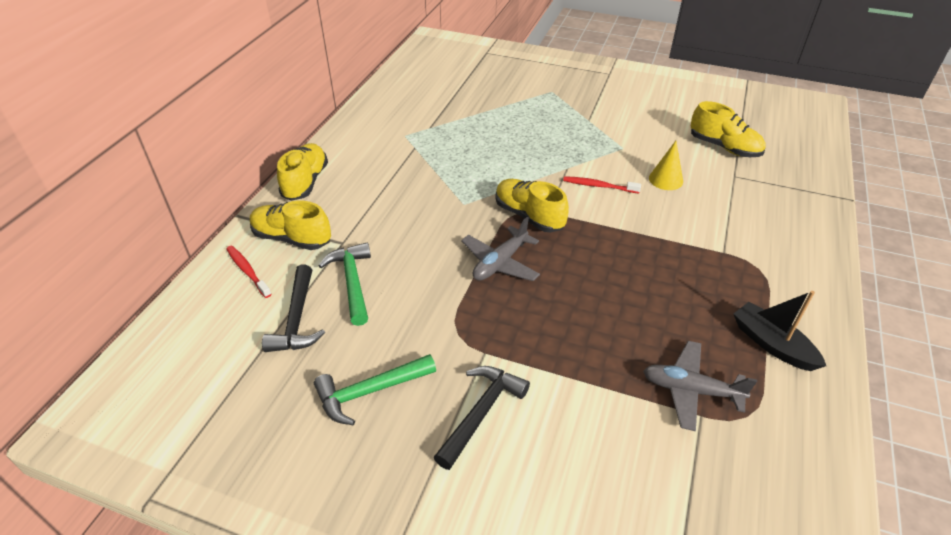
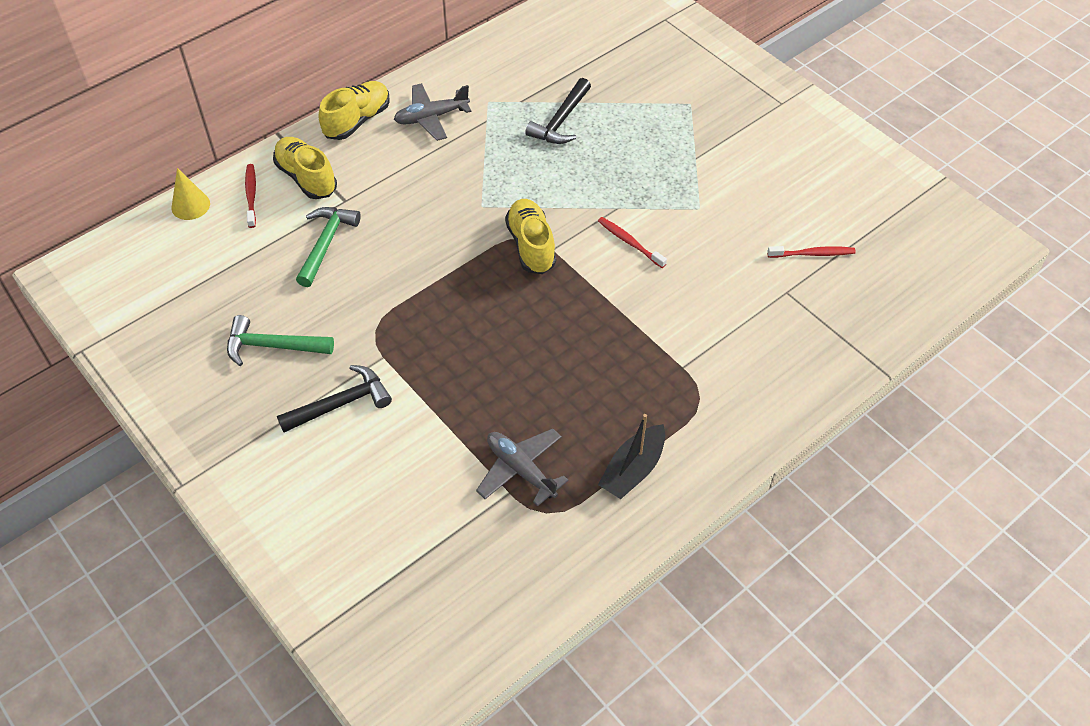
camera: 30 degrees right, 10 degrees up
(297, 319) = (260, 258): black hammer -> black hammer (561, 121)
(500, 263) = (463, 282): grey plane -> grey plane (431, 117)
(666, 179) = (706, 265): yellow cone -> yellow cone (190, 205)
(724, 147) = (813, 254): yellow shoe -> red toothbrush
(772, 344) = (633, 469): black boat -> black boat turned 135 degrees counterclockwise

